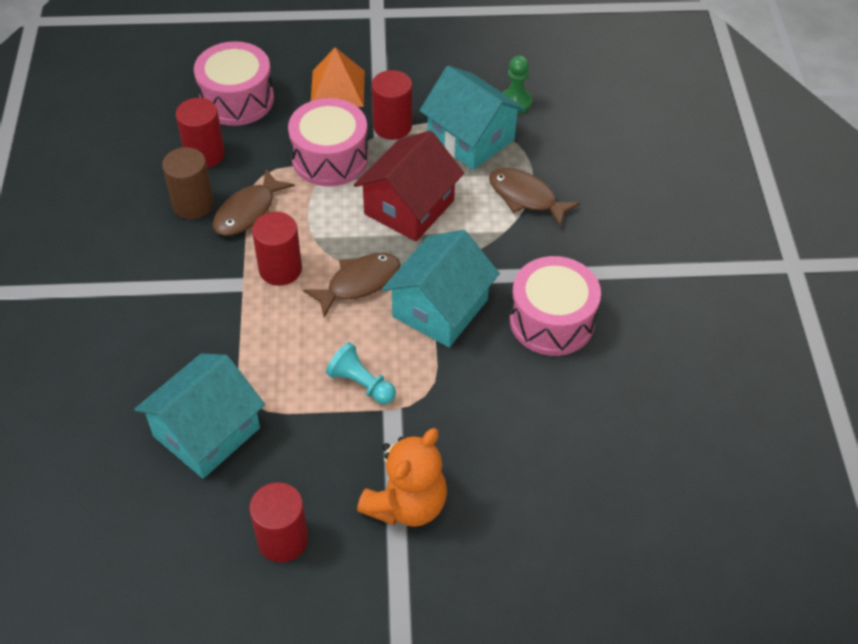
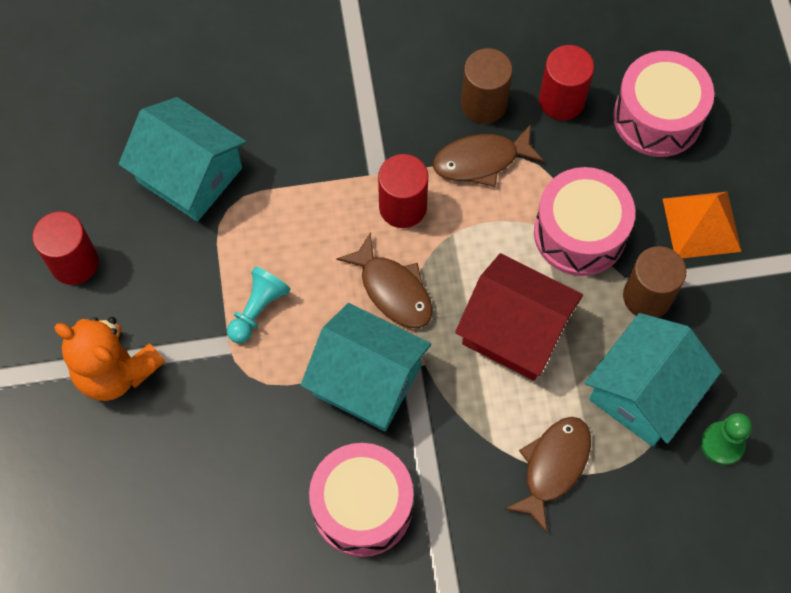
camera: 85 degrees right, 15 degrees up
(248, 212) = (481, 161): brown fish -> brown fish turned 45 degrees counterclockwise
(392, 126) = (647, 296): red cylinder -> brown cylinder

